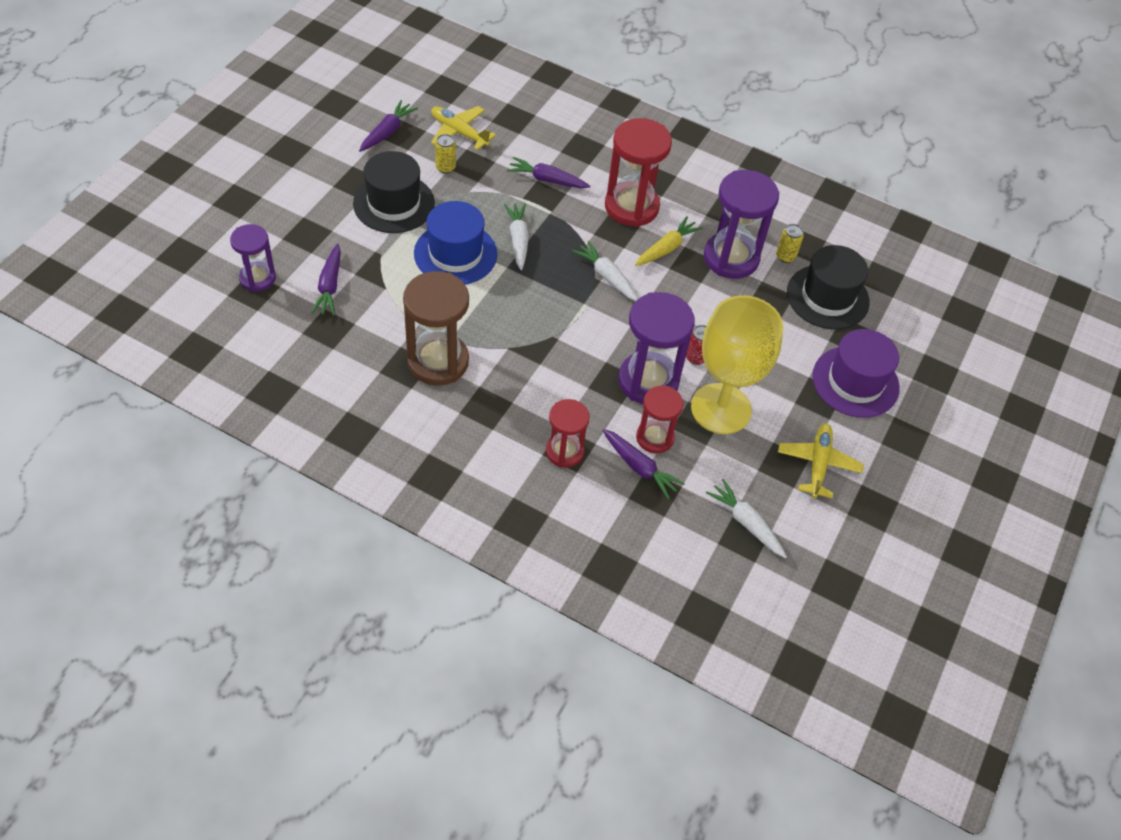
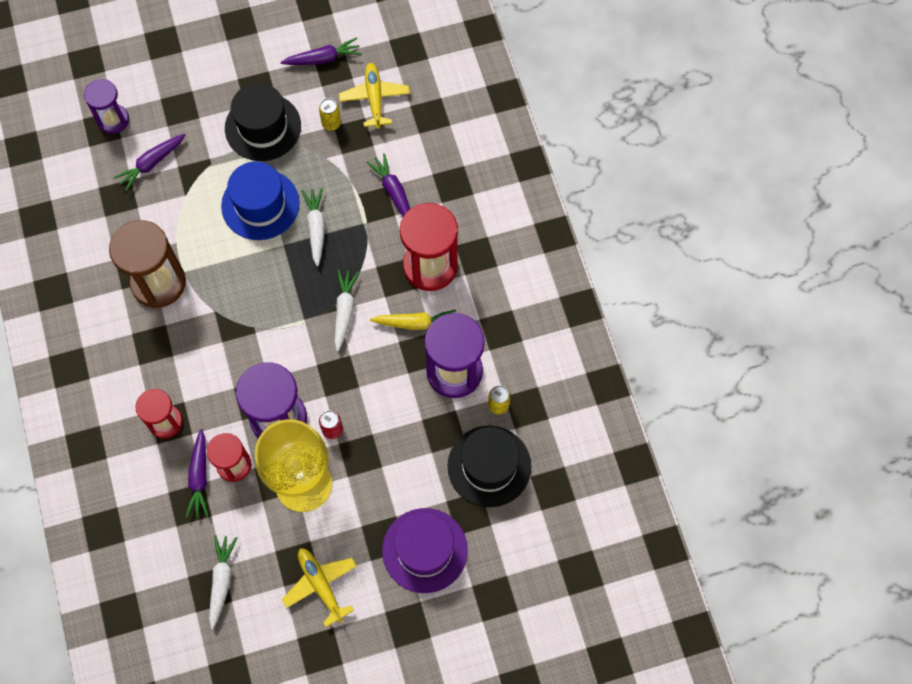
camera: 50 degrees right, 15 degrees up
(518, 239) = (316, 228): white carrot -> white carrot turned 45 degrees counterclockwise
(818, 464) = (320, 585): yellow plane -> yellow plane turned 90 degrees counterclockwise

